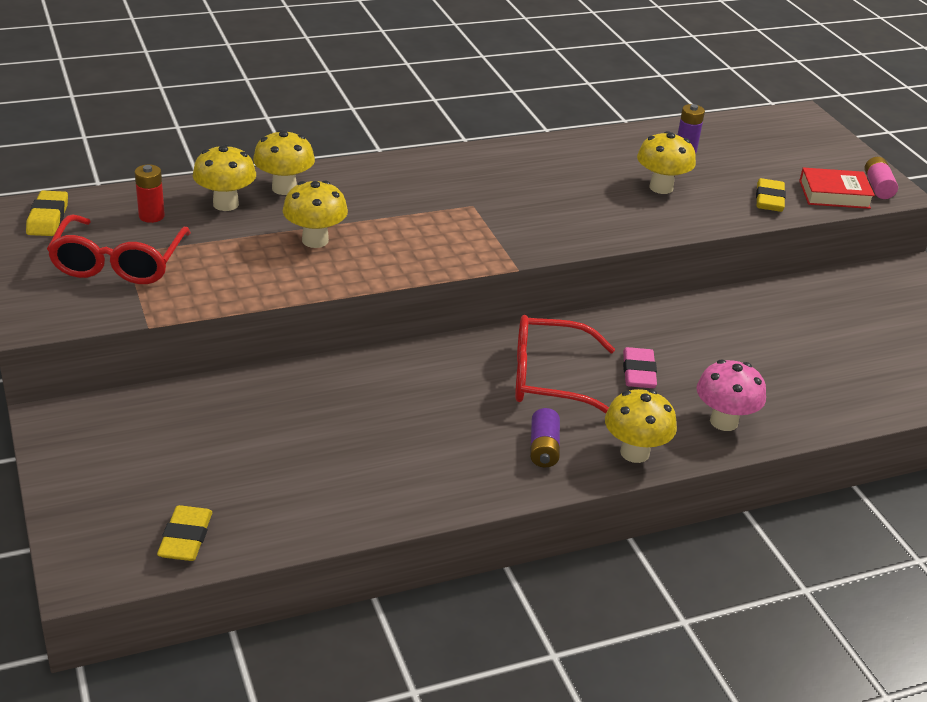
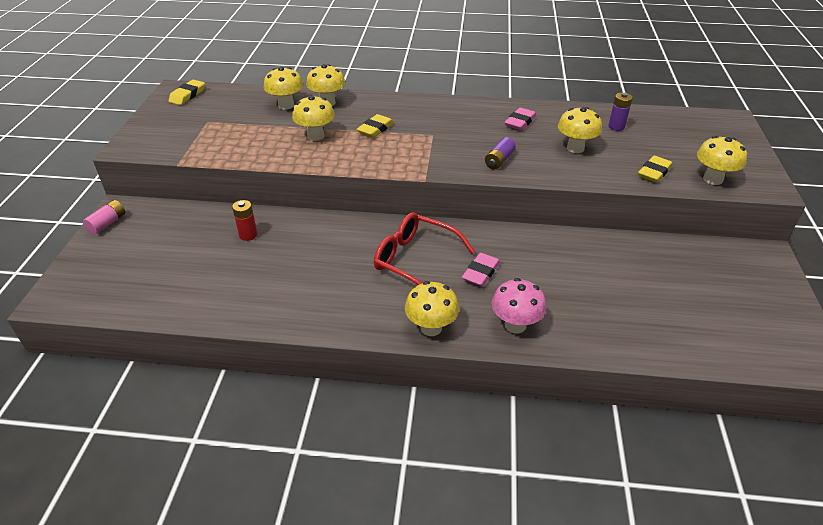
camera: 30 degrees right, 5 degrees up
(119, 262) = (198, 126): red glasses -> none
(151, 216) = (240, 104): red battery -> red battery (248, 235)
(186, 538) = (117, 296): yellow eraser -> yellow eraser (375, 129)
(543, 448) = (371, 305): purple battery -> purple battery (499, 160)
(568, 166) = (520, 122): none -> pink eraser
(834, 194) = (713, 179): red book -> yellow mushroom
(877, 187) = (756, 181): pink battery -> pink battery (107, 223)

